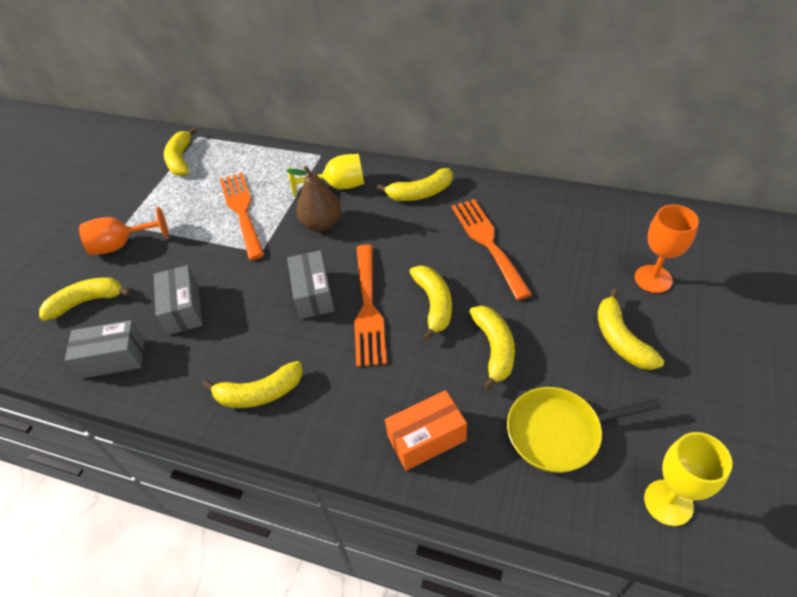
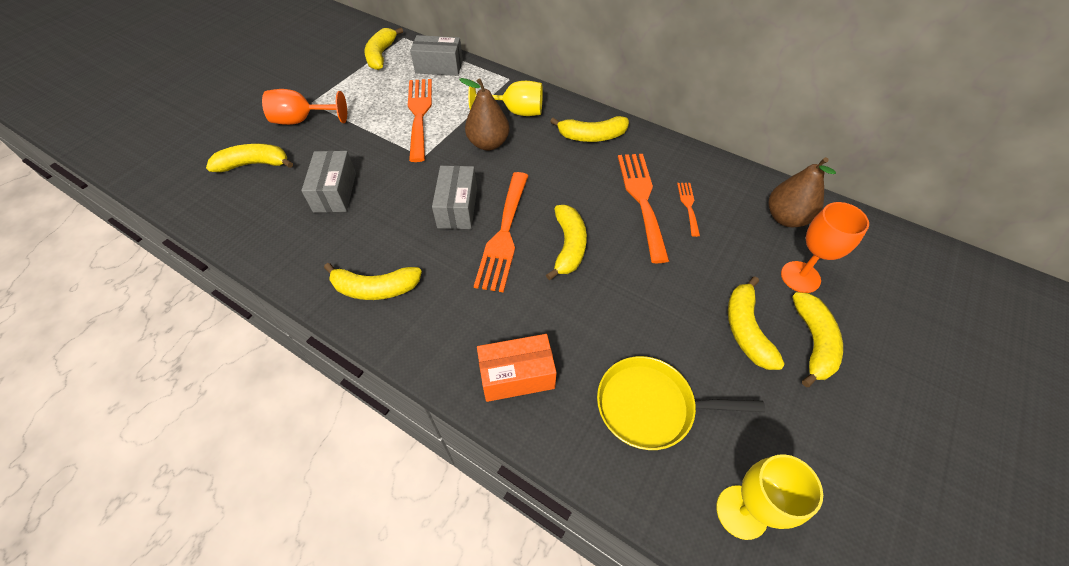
camera: 10 degrees right, 5 degrees up
(113, 358) = (258, 221): grey box -> grey box (439, 66)
(494, 349) = (613, 305): yellow banana -> yellow banana (813, 342)
(532, 238) = (688, 206): none -> orange fork
(623, 228) = (786, 218): none -> brown pear

